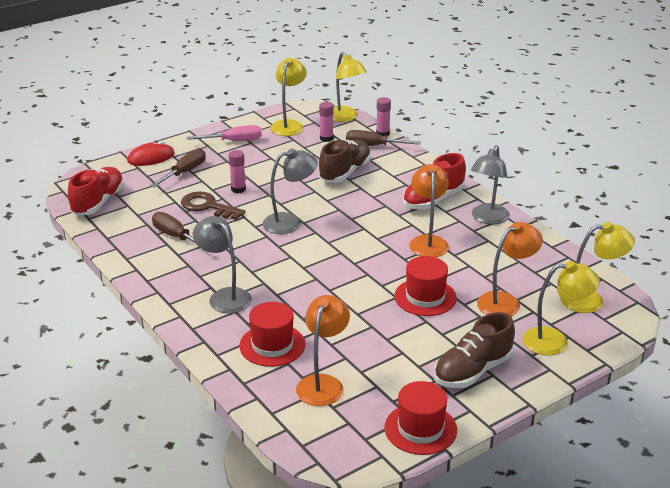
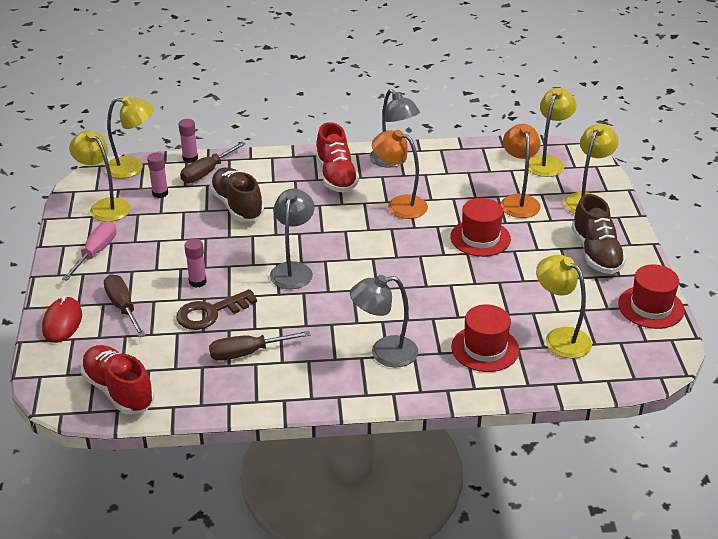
camera: 60 degrees left, 5 degrees up
(323, 383) = (560, 338): orange lamp -> yellow lamp

